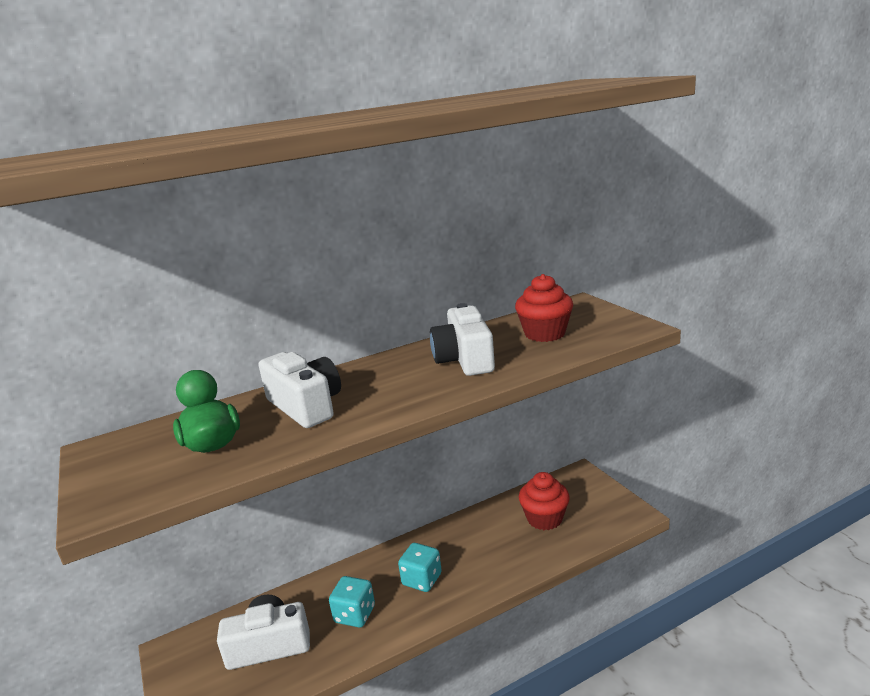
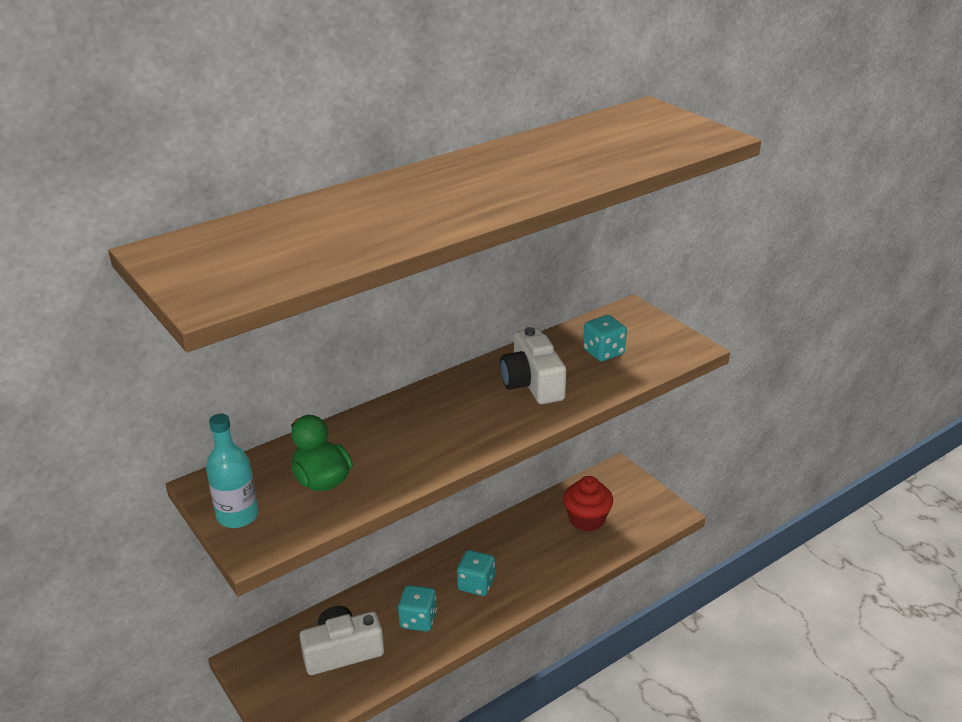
camera: 10 degrees left, 10 degrees up
(106, 477) = (237, 516): none -> turquoise bottle
(306, 406) = (394, 438): white camera -> none
(544, 334) = (603, 352): red cupcake -> turquoise dice

